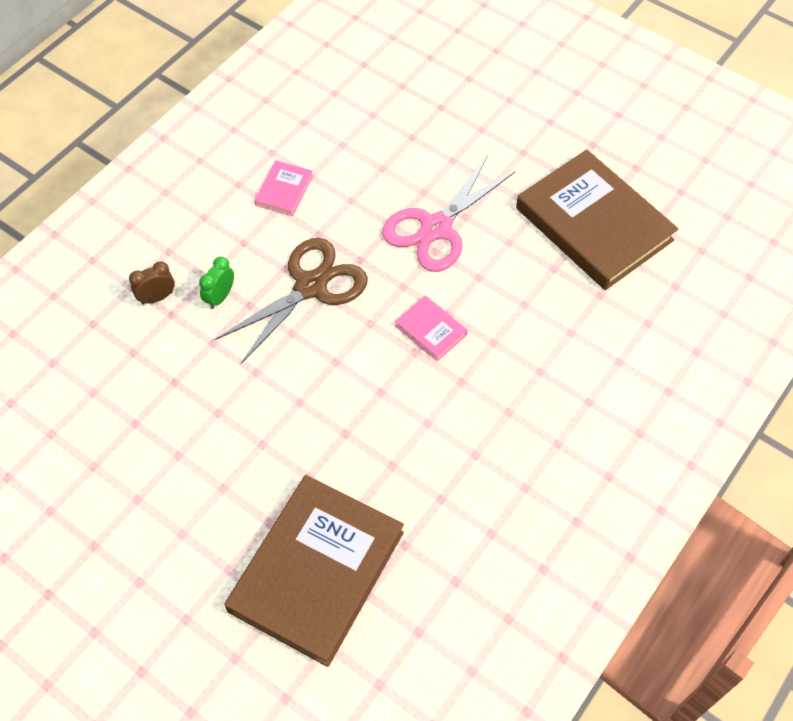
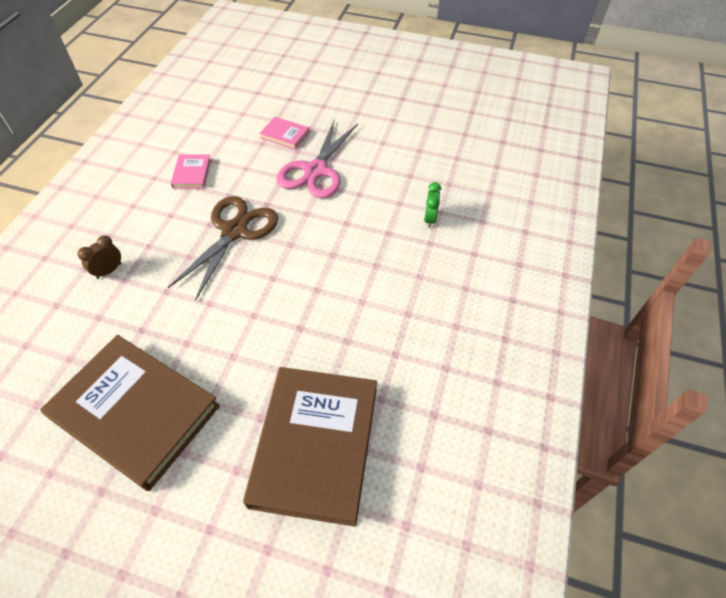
camera: 20 degrees left, 5 degrees down
(220, 297) = (163, 257): green clock -> green clock (430, 219)
(431, 330) = (338, 237): pink book -> pink book (285, 135)
(593, 224) = (424, 143): brown book -> brown book (135, 412)

